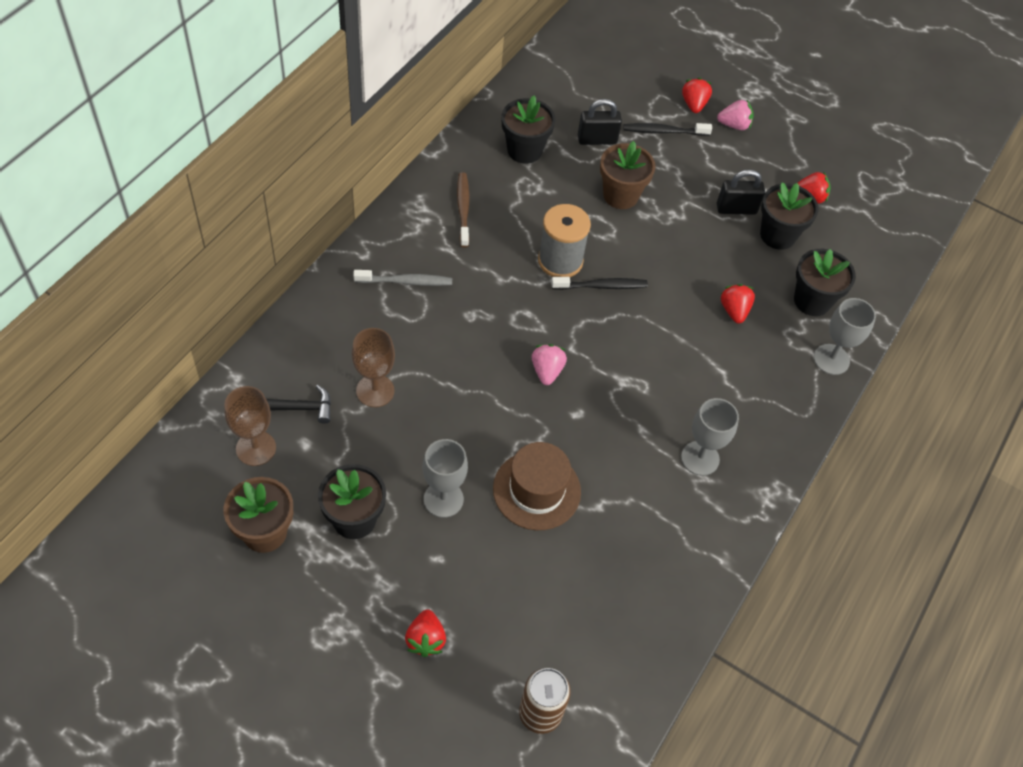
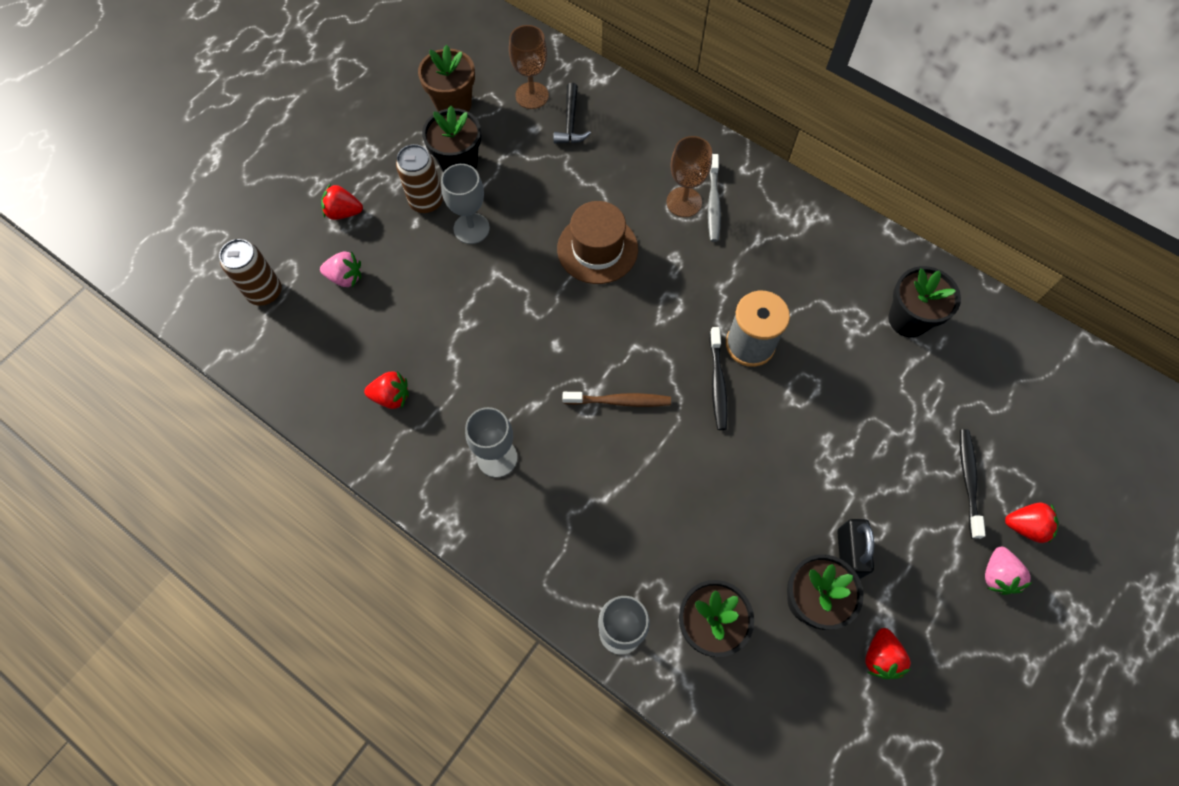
camera: 100 degrees right, 10 degrees up
(375, 391) = (587, 178): brown goblet -> brown goblet (684, 202)
(408, 549) = (426, 202): none -> brown can
(463, 209) = (813, 255): brown toothbrush -> brown toothbrush (619, 401)
(536, 490) = (473, 303): brown hat -> brown hat (597, 249)
(547, 371) = (607, 321): pink strawberry -> pink strawberry (345, 277)
(597, 140) = (939, 399): black padlock -> none
(620, 195) = (853, 417): brown flower pot -> none
(734, 310) = (689, 525): red strawberry -> red strawberry (391, 396)

